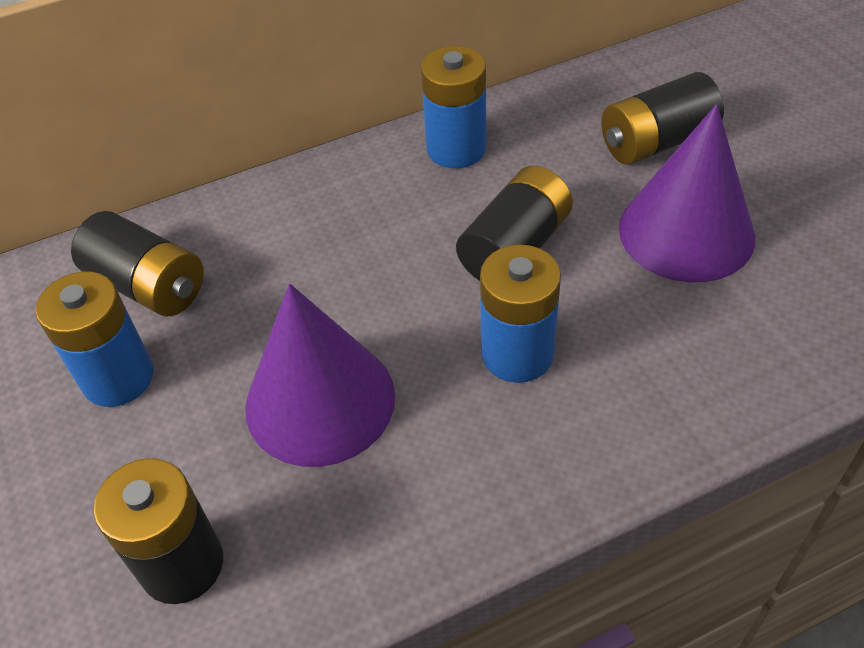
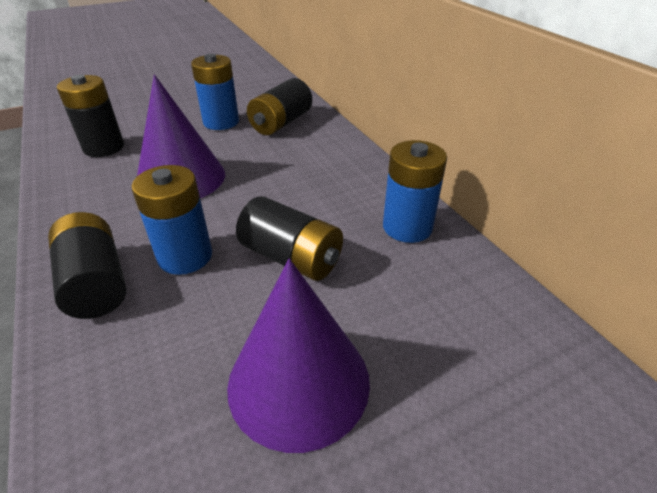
camera: 85 degrees right, 10 degrees down
(656, 142) = (440, 370): black battery -> black battery (96, 282)

